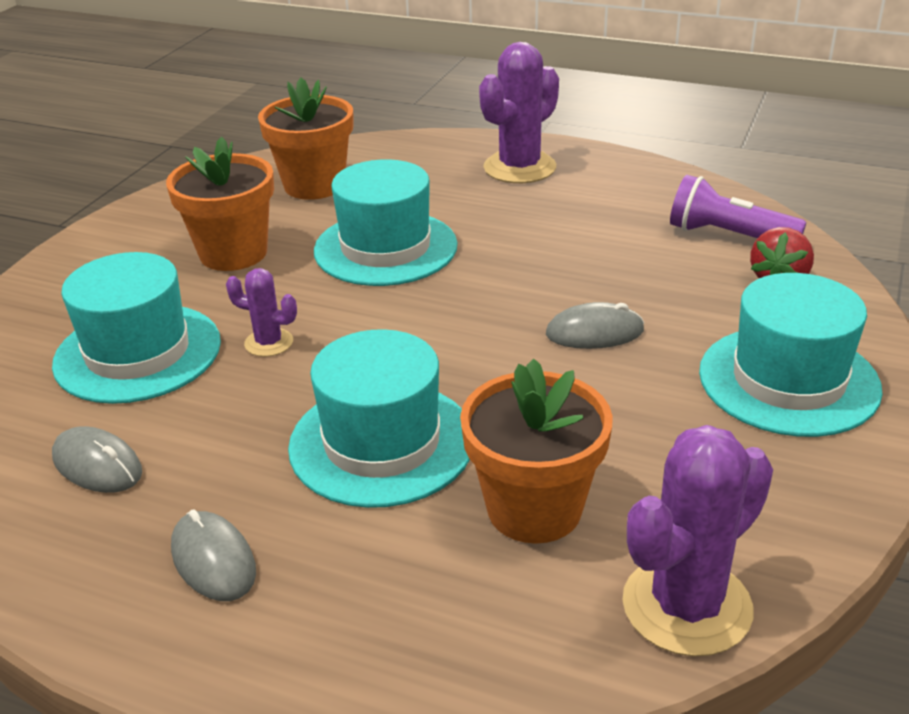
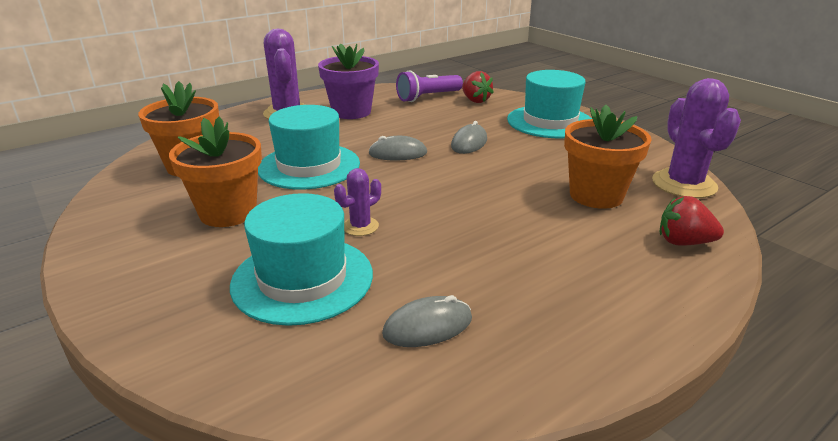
camera: 60 degrees left, 5 degrees down
(213, 560) = (572, 299): grey mouse -> grey mouse (398, 153)
(382, 443) = (506, 218): turquoise hat -> none
(452, 642) = (683, 242): none -> red strawberry
(584, 204) = (351, 112): none -> purple flower pot

